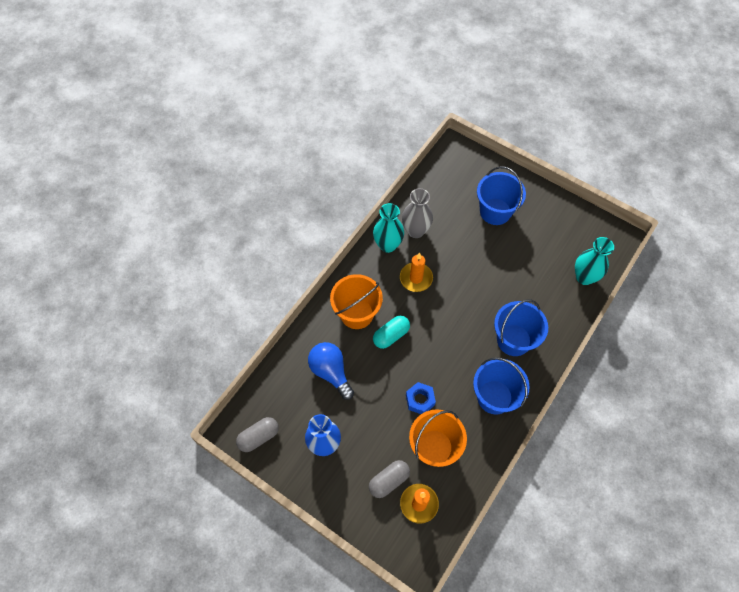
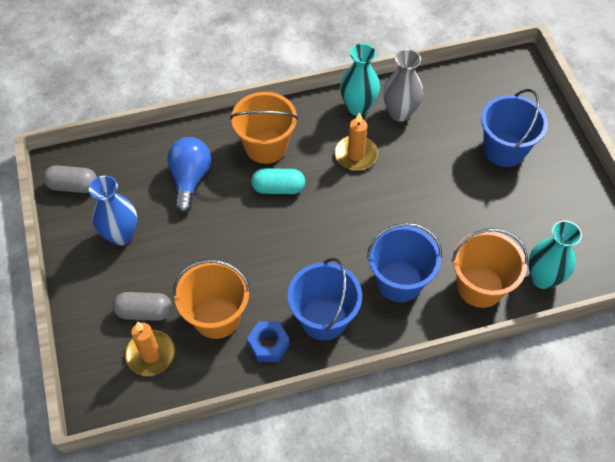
camera: 40 degrees right, 5 degrees down
(420, 400) = (247, 265): blue nut -> blue nut (268, 345)
(558, 308) = (480, 286): none -> orange bucket

